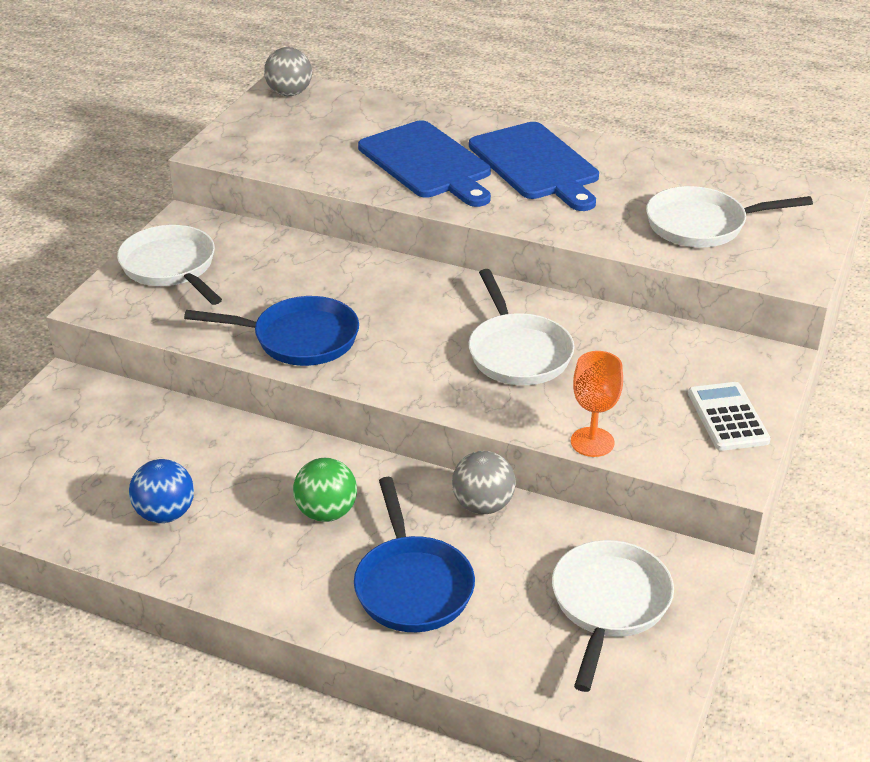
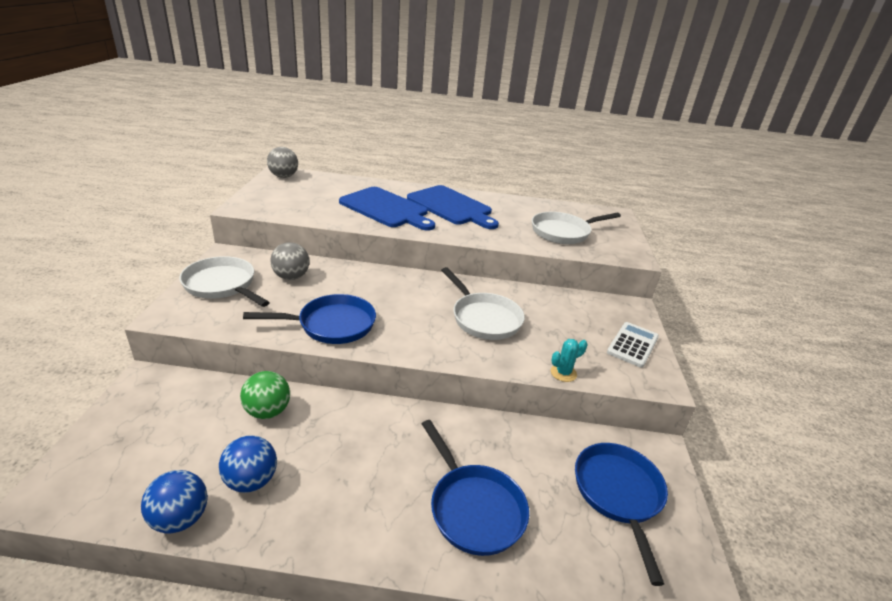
camera: 20 degrees left, 5 degrees down
(85, 538) = (180, 518): none -> blue ball
(326, 512) = (384, 455): green ball -> green ball (268, 411)
(483, 505) = (495, 429): grey ball -> grey ball (291, 277)
(592, 442) = (563, 373): orange goblet -> turquoise cactus
(609, 604) = (618, 494): white pan -> blue pan
(727, 417) = (632, 345): white calculator -> white calculator turned 60 degrees clockwise

